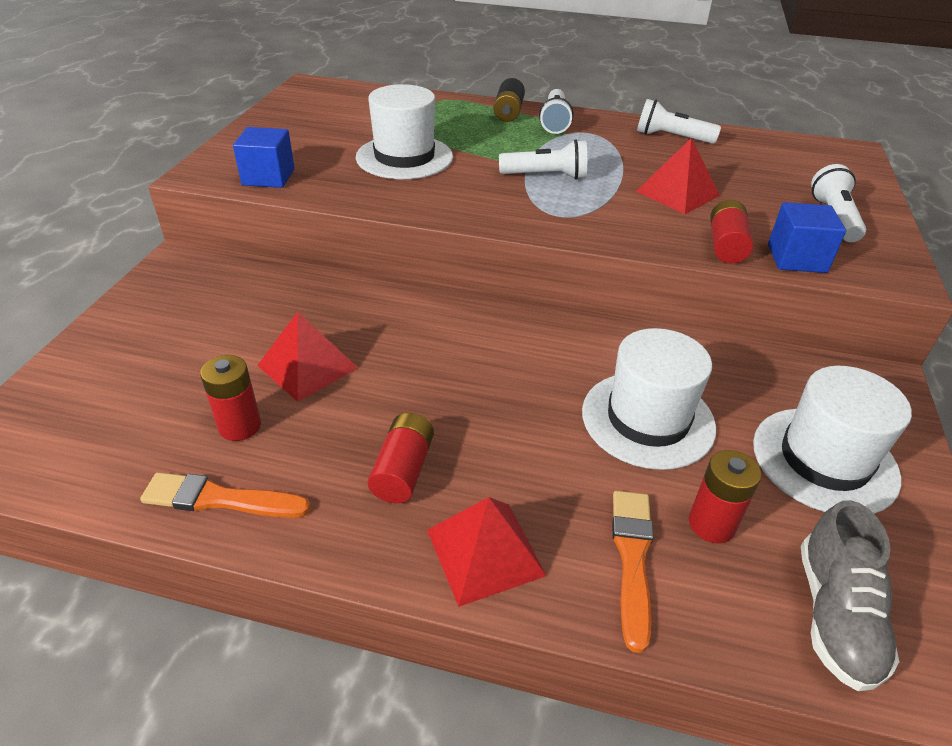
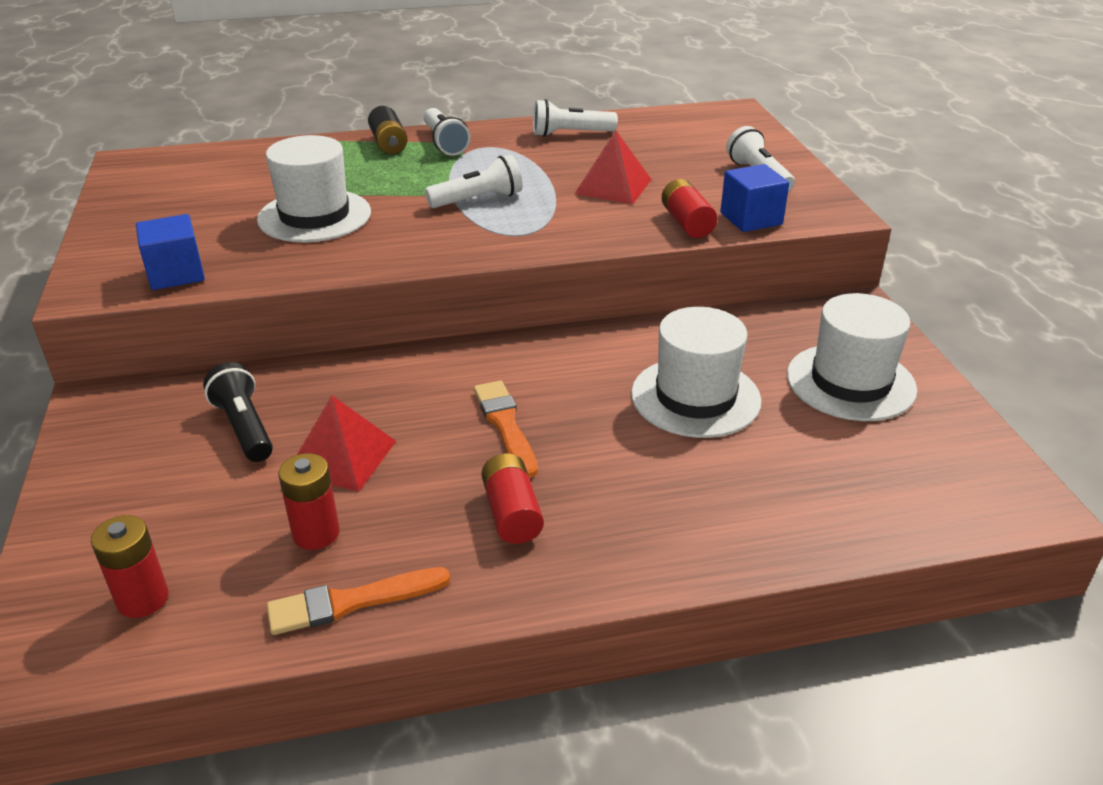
camera: 25 degrees left, 5 degrees down
(257, 316) = (244, 427): none -> black flashlight
(485, 552) = (633, 549): red pyramid -> none
(632, 558) = (754, 508): orange brush -> orange brush (505, 425)
(711, 524) = (797, 460): red battery -> red battery (143, 599)
(835, 615) = (922, 490): grey shoe -> none

